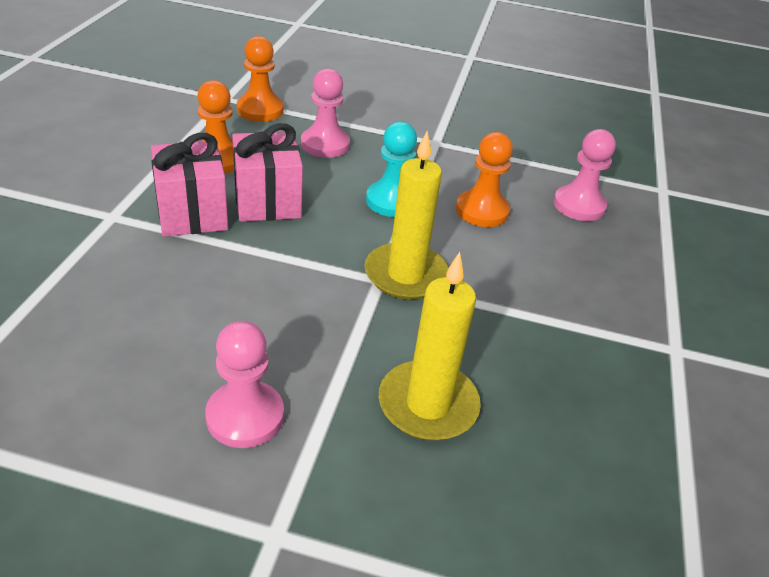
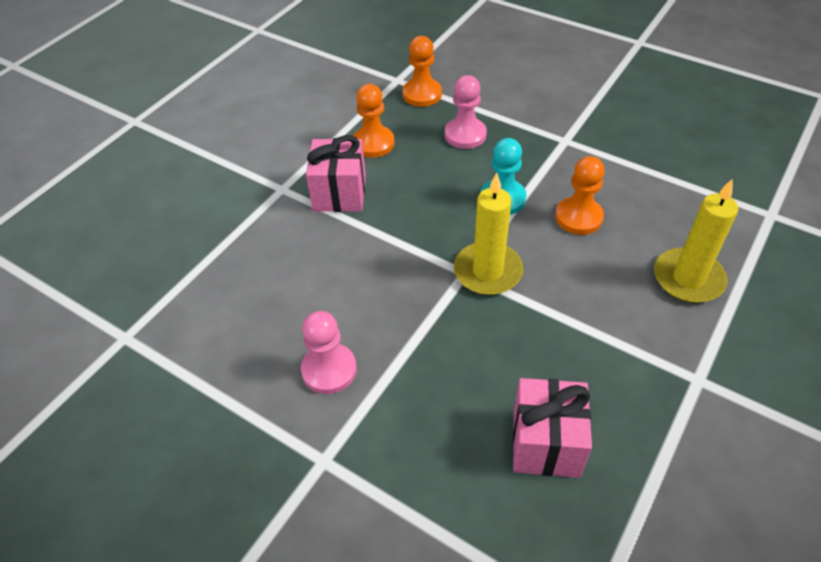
camera: 25 degrees right, 10 degrees up
(267, 201) = (400, 188): pink gift -> pink gift (546, 443)
(428, 404) = (463, 387): yellow candle -> yellow candle (688, 278)
(579, 205) = (674, 222): pink pawn -> none

